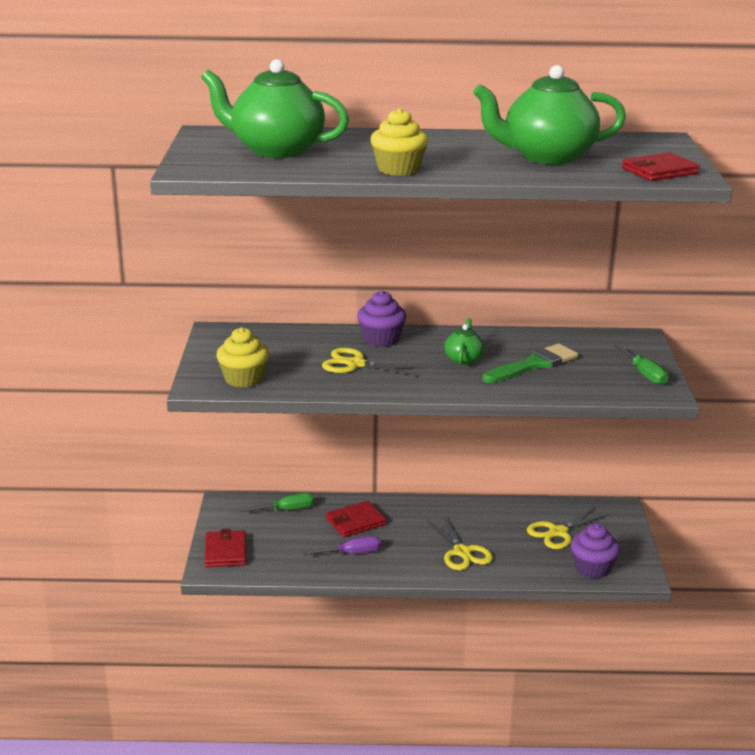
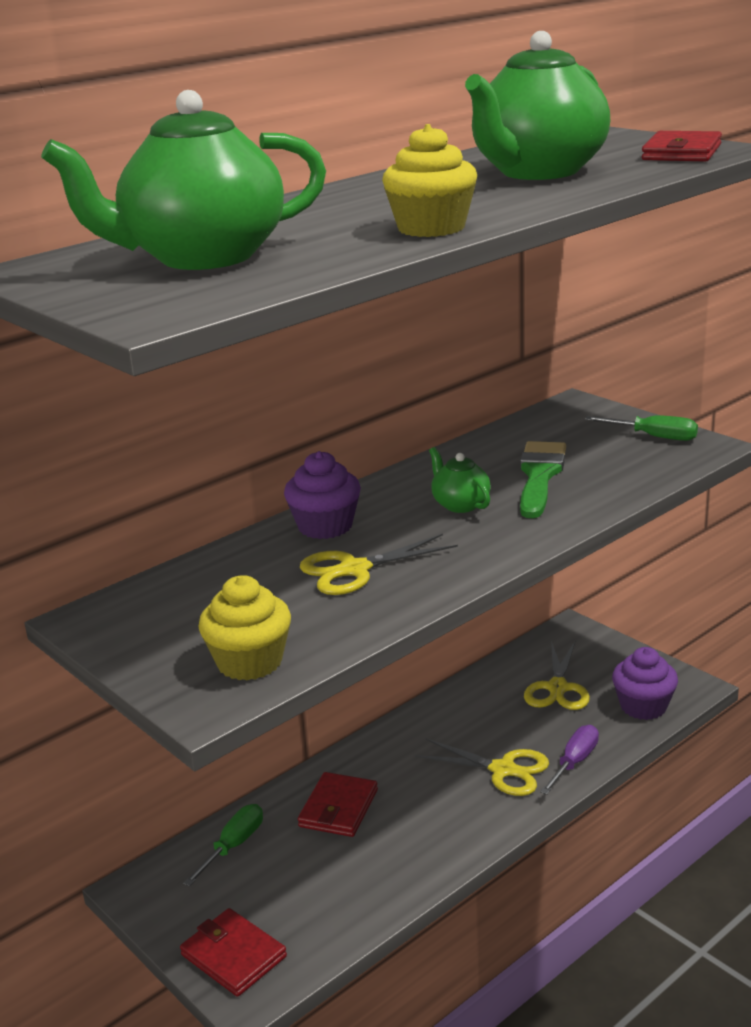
camera: 40 degrees left, 0 degrees up
(352, 553) = (391, 850): purple screwdriver -> purple screwdriver (575, 762)

